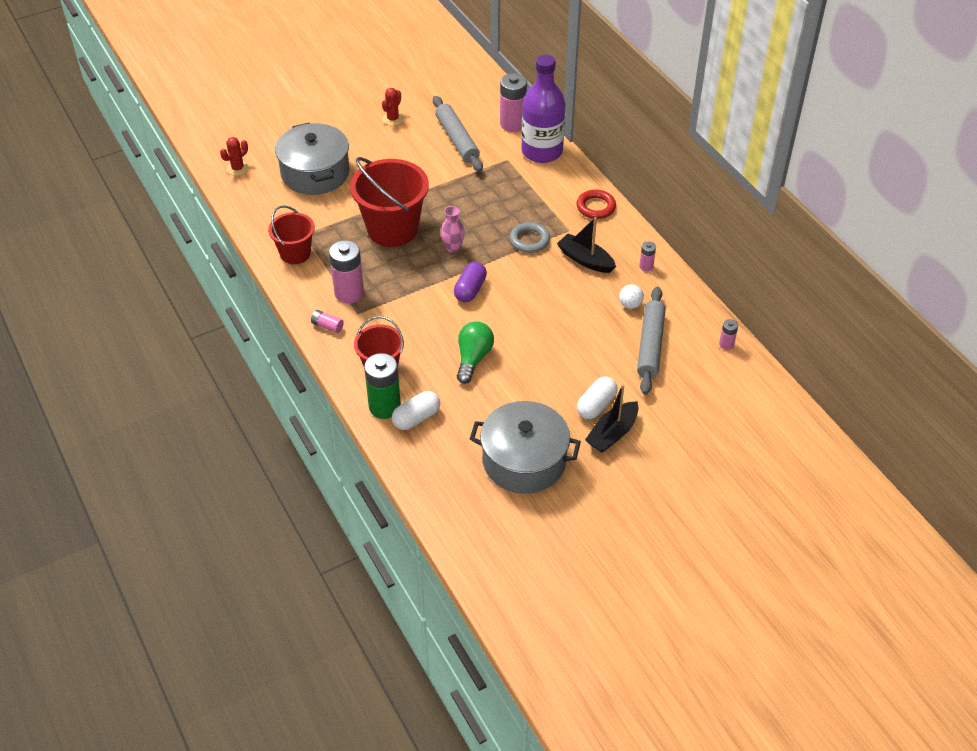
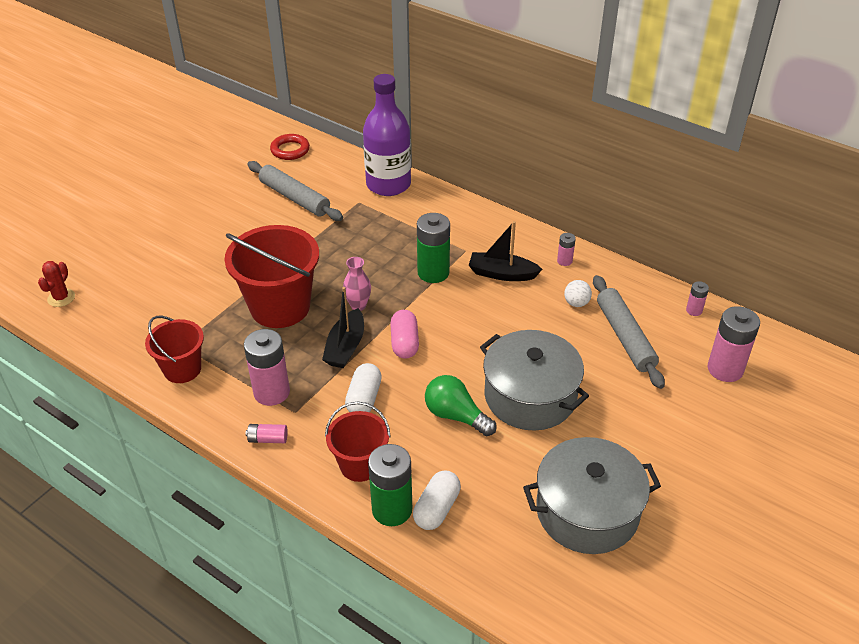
camera: 25 degrees left, 5 degrees down
(315, 173) = (157, 275): grey pot -> grey pot (530, 396)
(393, 119) = (213, 197): red cactus -> none
(470, 290) = (404, 343): purple capsule -> pink capsule
(473, 358) = (456, 416): green light bulb -> green light bulb turned 45 degrees counterclockwise
(513, 124) = (342, 167): pink battery -> pink battery (725, 369)
(529, 240) = (433, 273): grey ring -> green battery
(596, 207) = (477, 220): red ring -> red ring (290, 150)
(596, 405) = (617, 419): white capsule -> white capsule (364, 398)
(612, 433) = (655, 443): black boat -> black boat (345, 347)

